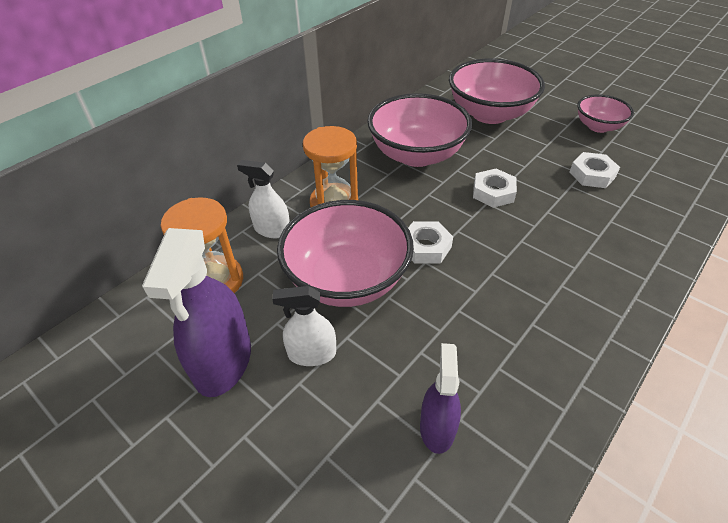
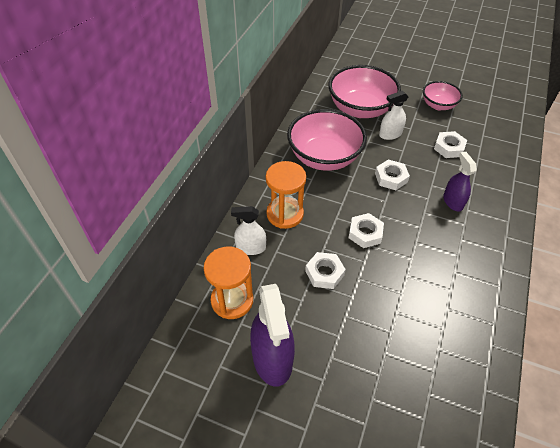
camera: 20 degrees left, 5 degrees up
(312, 354) = (328, 334): white spray bottle -> white spray bottle (390, 134)
(347, 279) = (324, 273): pink bowl -> white nut
(437, 427) = (428, 359): purple spray bottle -> purple spray bottle (453, 201)

